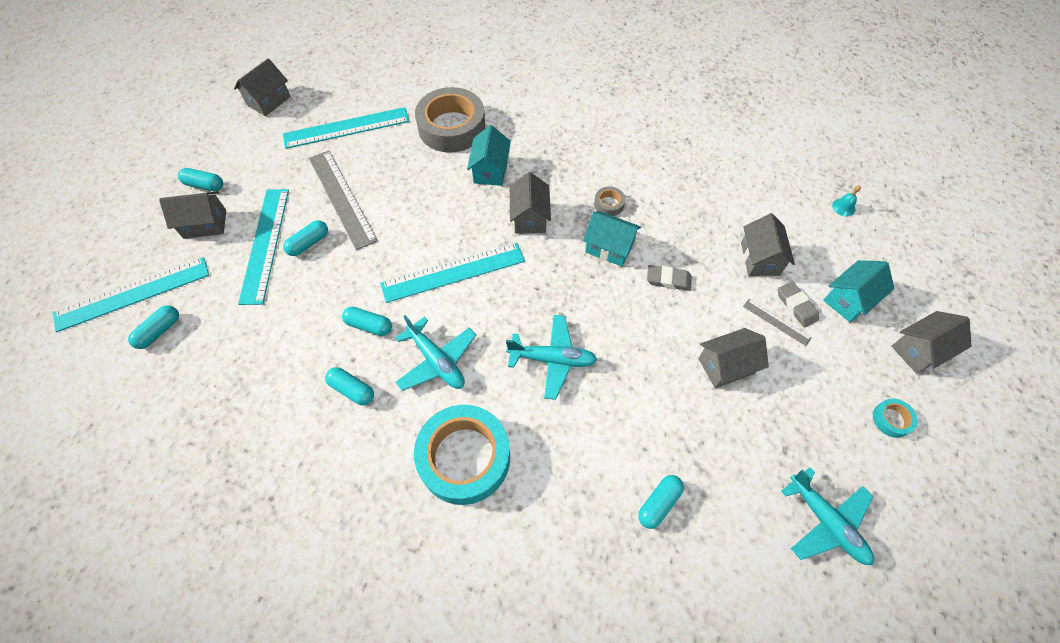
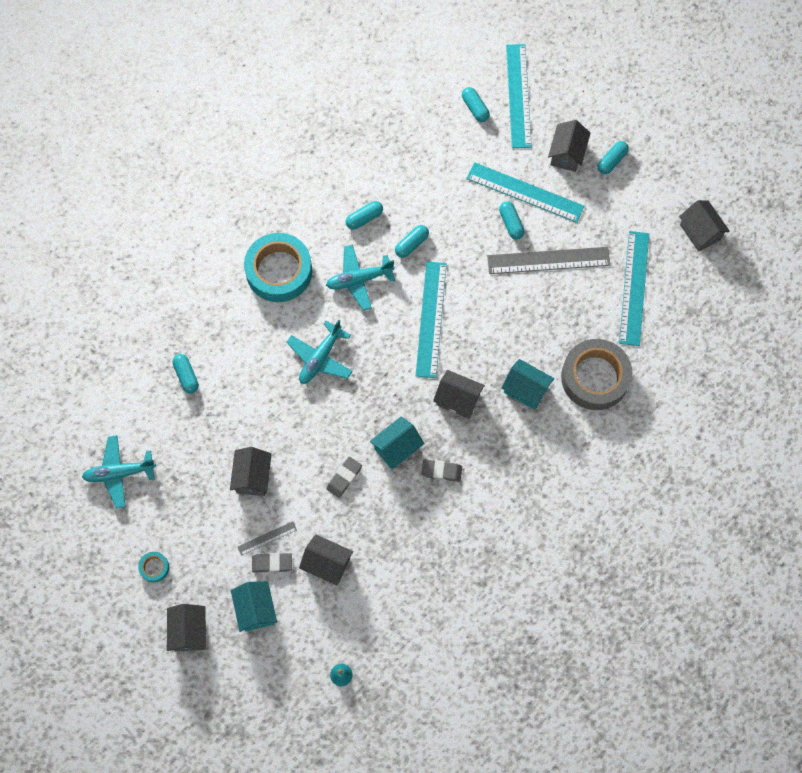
camera: 115 degrees right, 10 degrees up
(609, 204) = (441, 471): grey tape -> grey eraser

